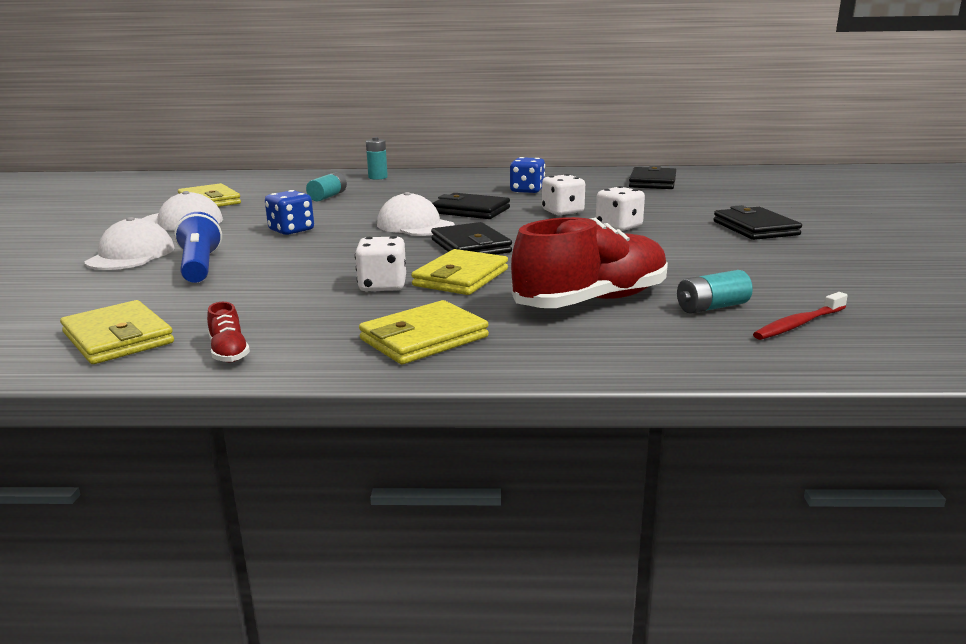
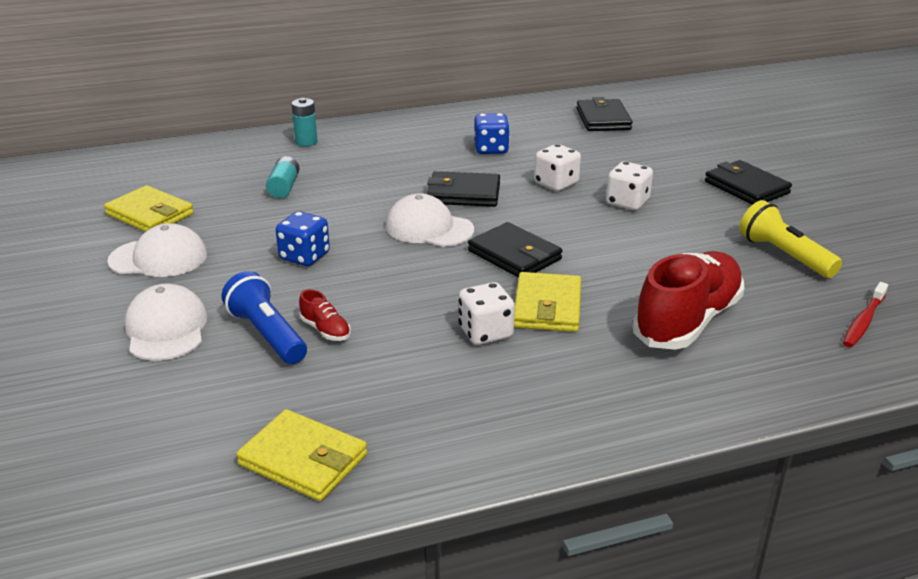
camera: 20 degrees left, 10 degrees up
(229, 352) = (433, 456): red shoe -> red shoe (325, 330)
(424, 338) = (588, 400): yellow wallet -> none
(712, 307) = (787, 311): turquoise battery -> none
(750, 272) = (784, 255): none -> yellow flashlight

